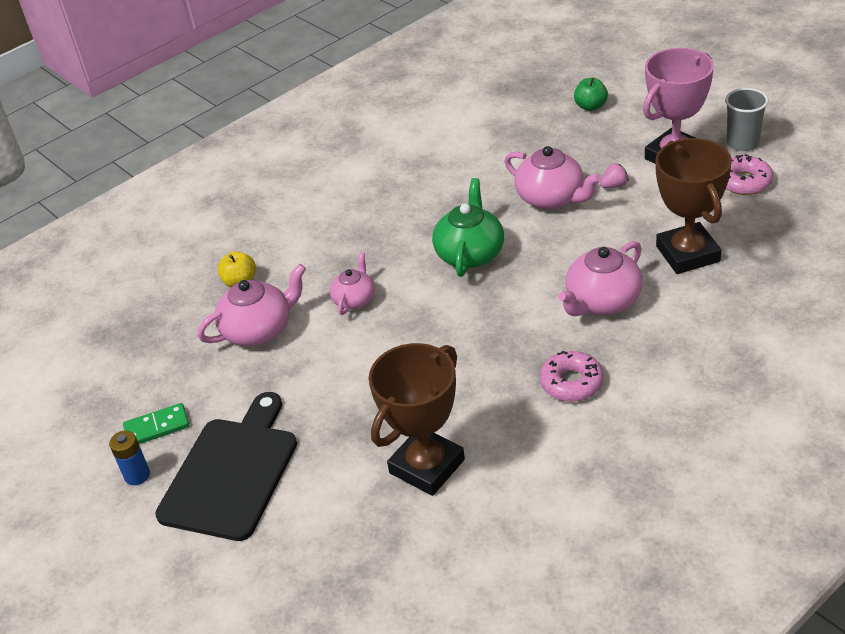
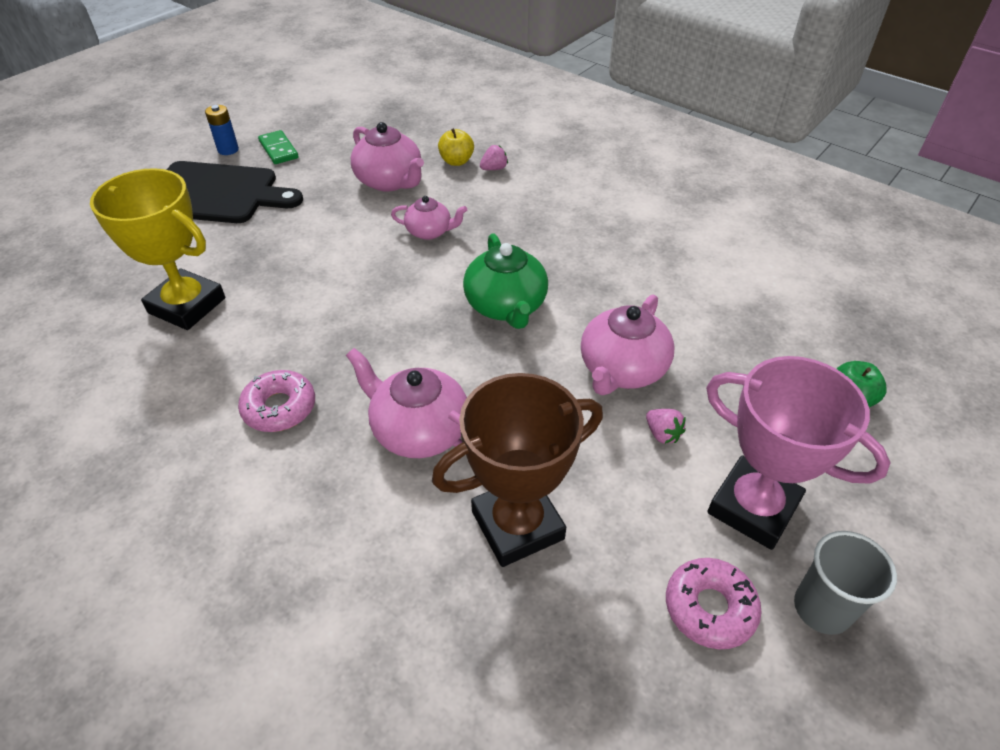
camera: 75 degrees right, 5 degrees up
(263, 256) = (494, 169): none -> pink strawberry
(427, 466) = (187, 305): brown trophy -> yellow trophy
(470, 253) = (506, 306): green teapot -> green teapot turned 75 degrees clockwise

